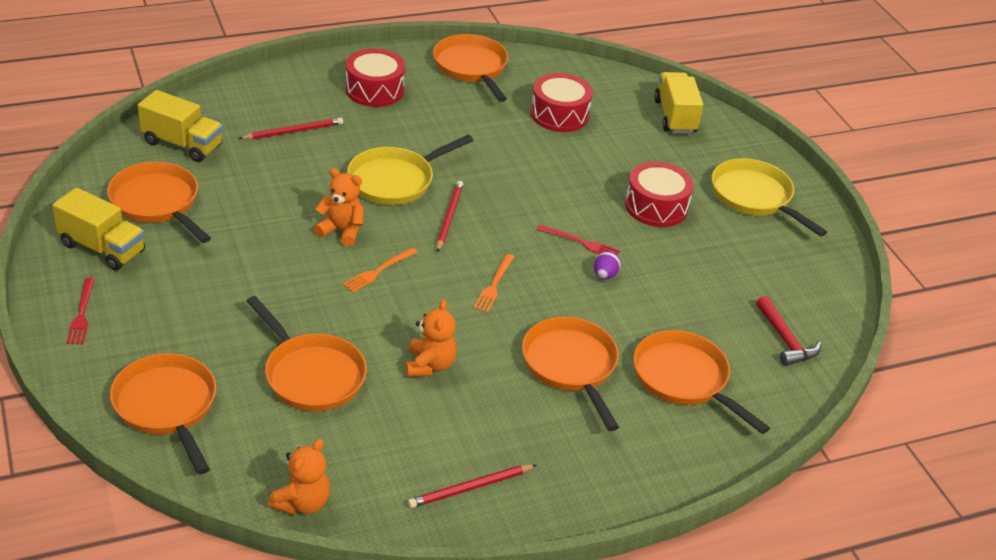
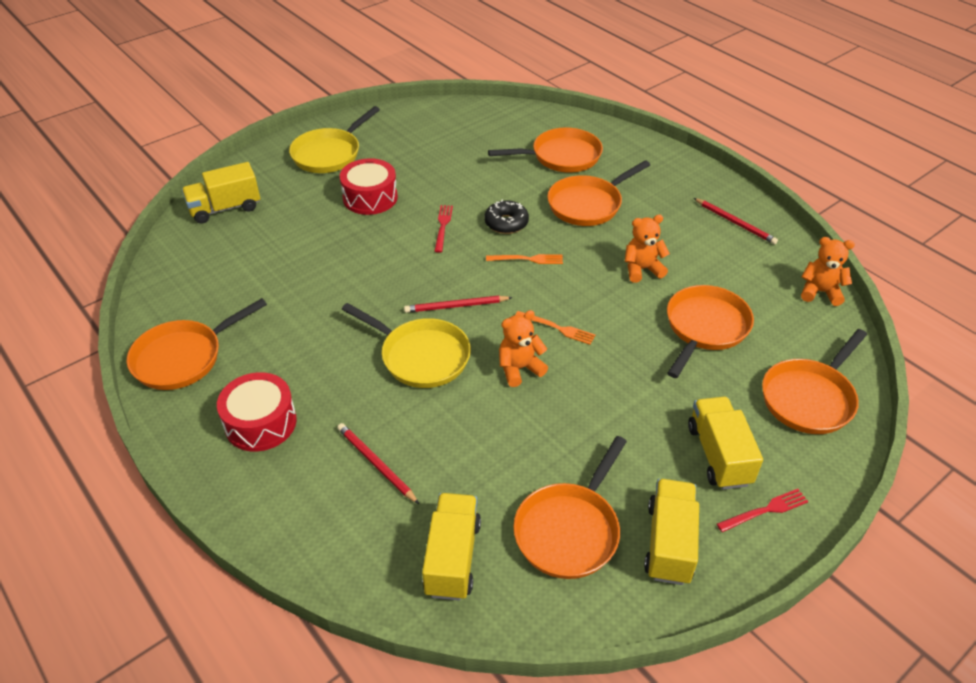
camera: 105 degrees left, 5 degrees up
(156, 312) = (719, 455): none -> yellow truck
(341, 231) = (519, 369): orange teddy bear -> orange teddy bear turned 60 degrees clockwise
(559, 114) = (252, 276): red drum -> none
(565, 289) = (506, 223): none -> black donut
(605, 275) = (476, 207): purple egg -> none
(684, 380) = (561, 156): orange pan -> orange pan turned 135 degrees counterclockwise
(785, 340) = (490, 124): red hammer -> none

